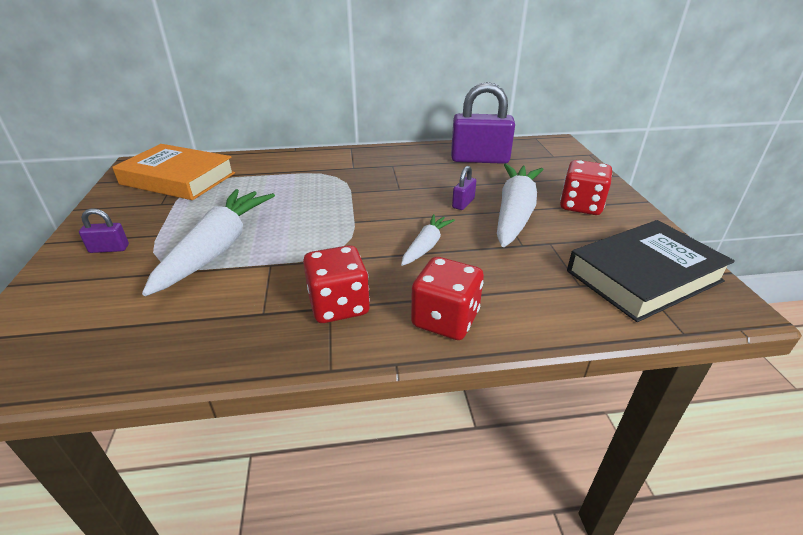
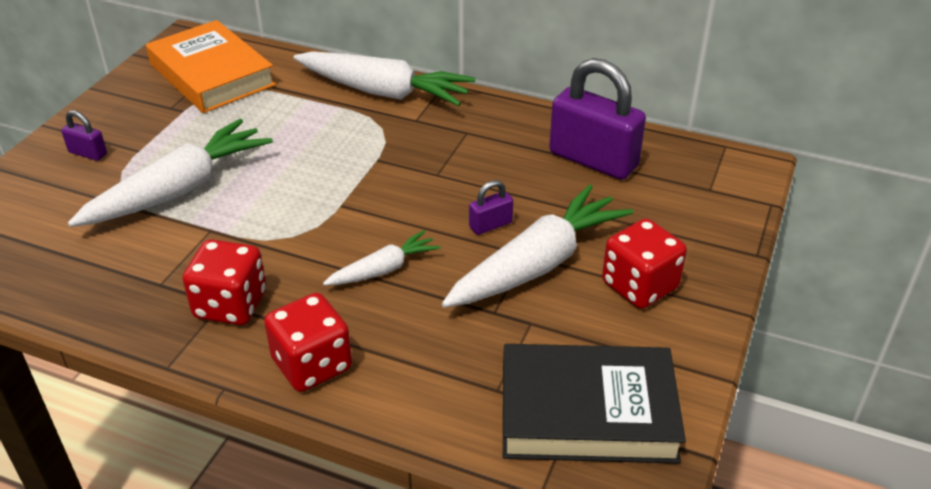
camera: 30 degrees right, 5 degrees up
(316, 159) = (383, 92): none -> white carrot

